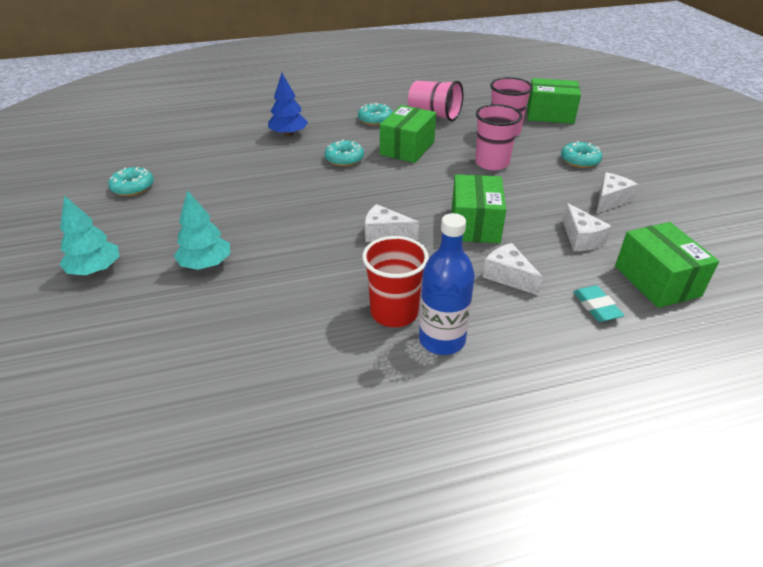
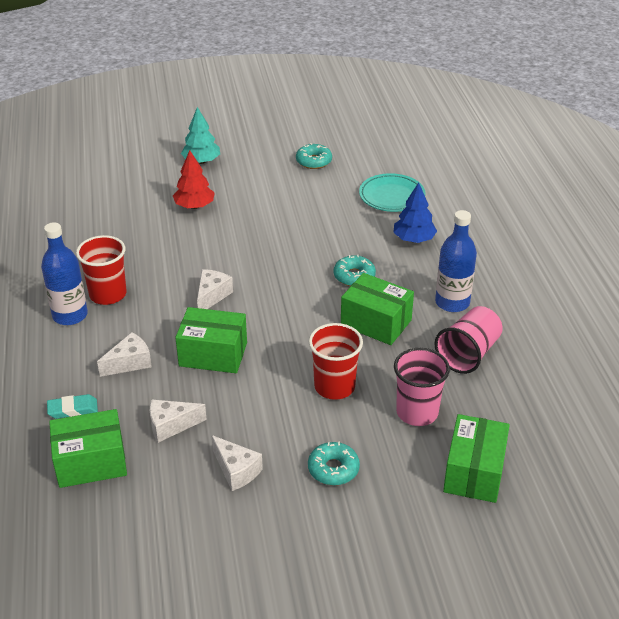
camera: 95 degrees right, 0 degrees up
(206, 264) = (194, 206): turquoise tree -> red tree
(217, 144) = (391, 196): none -> turquoise plate
(375, 119) = (452, 302): turquoise donut -> blue bottle
(492, 163) = (334, 386): pink cup -> red cup

